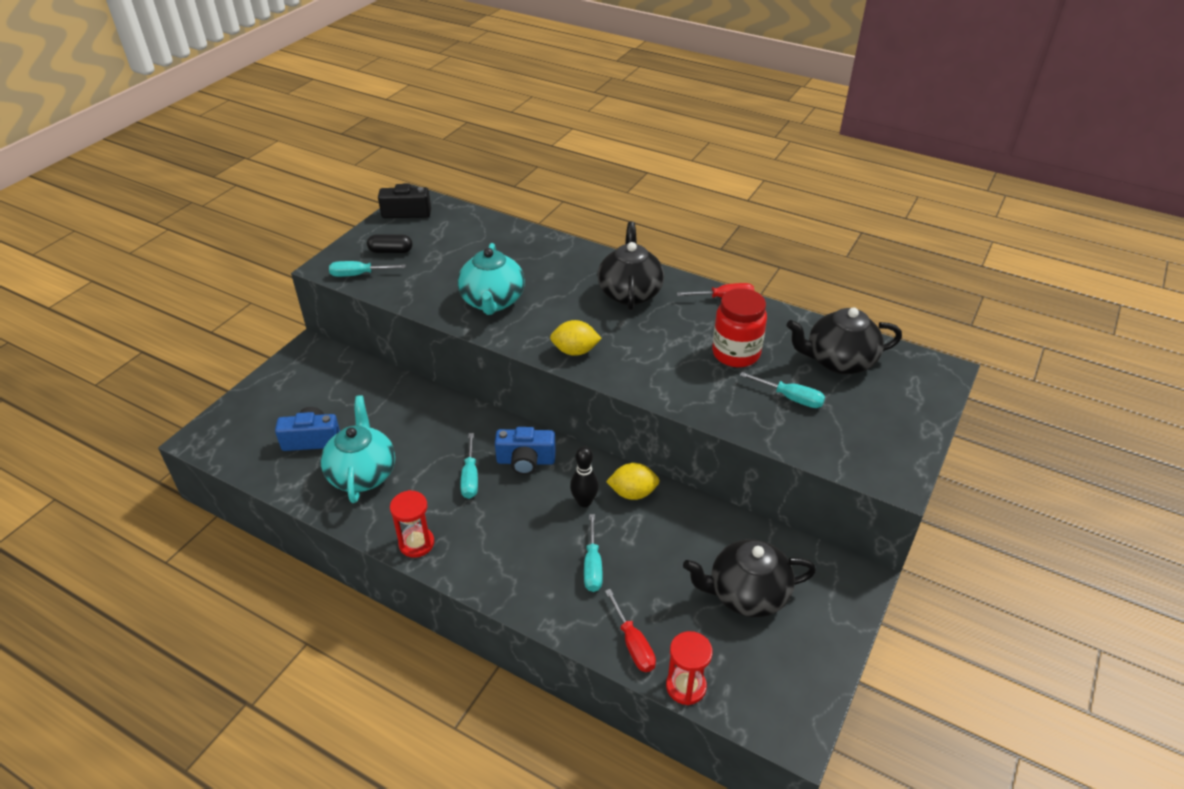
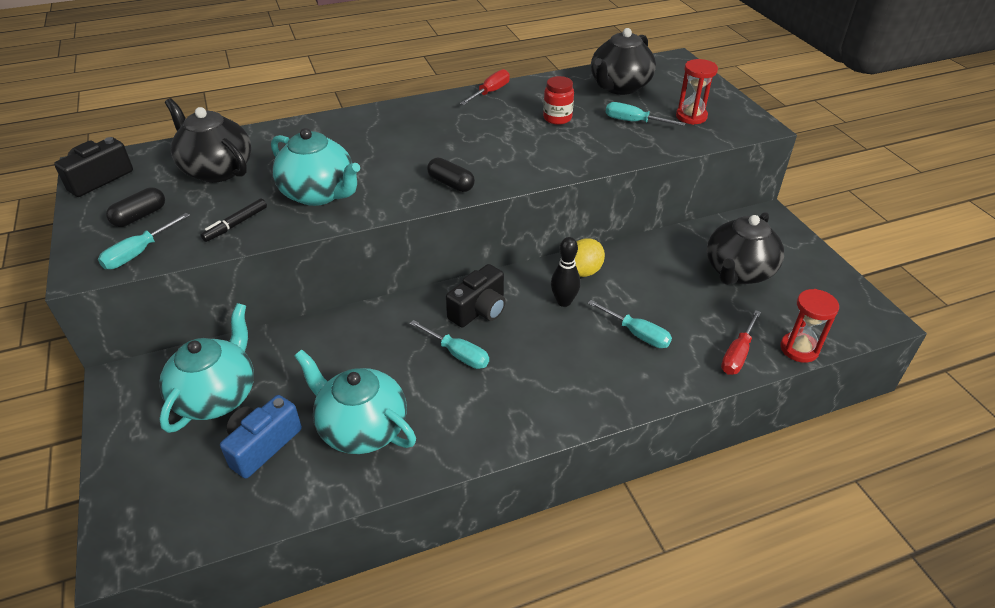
camera: 50 degrees left, 0 degrees up
(332, 394) = (217, 396): none -> turquoise teapot
(416, 543) = (498, 433): red hourglass -> red hourglass (691, 116)
(423, 290) = (236, 224): none -> black marker
(526, 461) = (479, 310): blue camera -> black camera
(575, 351) = (451, 184): yellow lemon -> black capsule
(630, 293) = (420, 125): black teapot -> black teapot (217, 170)
(633, 644) = (737, 355): red screwdriver -> red screwdriver turned 105 degrees clockwise
(736, 353) = (557, 118): red jar -> red jar, size x0.62
(791, 398) = (633, 122): turquoise screwdriver -> turquoise screwdriver turned 135 degrees counterclockwise

